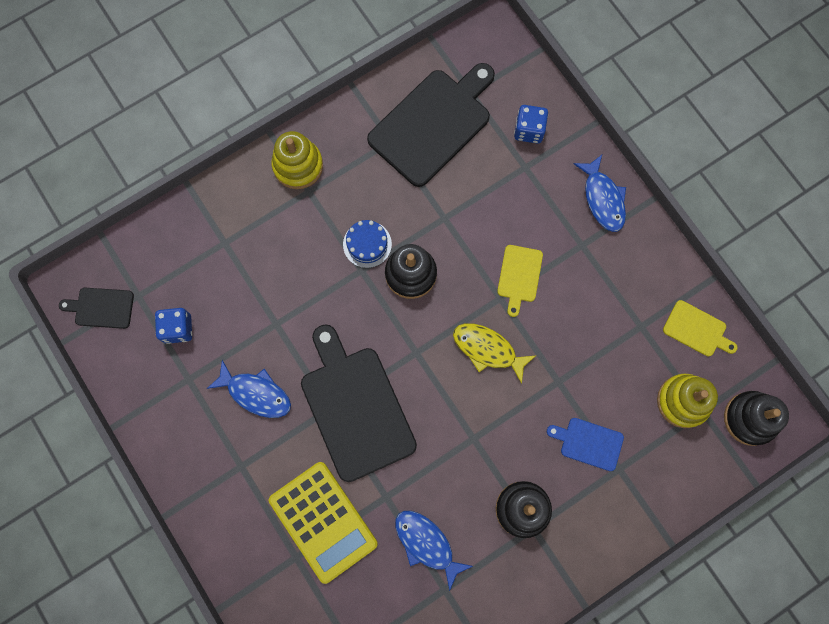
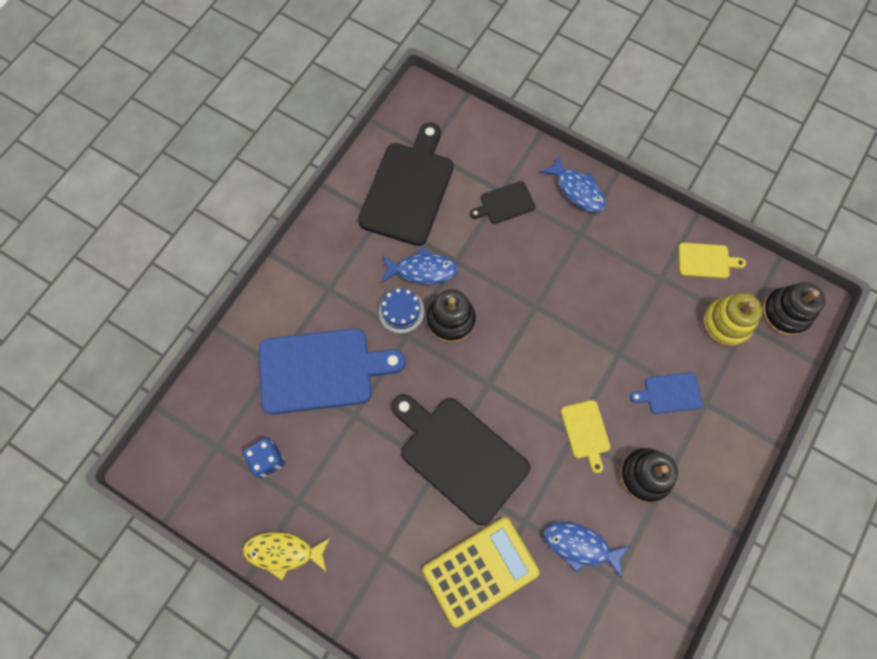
camera: 25 degrees left, 5 degrees down
(101, 307) = (187, 473): black cutting board -> black cutting board (504, 203)
(256, 393) = (365, 484): blue fish -> blue fish (422, 270)
(265, 267) = (322, 370): none -> blue cutting board
(298, 166) = (309, 271): yellow stacking toy -> none
(323, 521) = (480, 571): yellow calculator -> yellow calculator turned 60 degrees counterclockwise
(488, 349) = (547, 354): yellow fish -> yellow fish (283, 552)
(519, 276) = (542, 281): yellow cutting board -> yellow cutting board (586, 432)
(529, 130) = (490, 161): blue dice -> none

